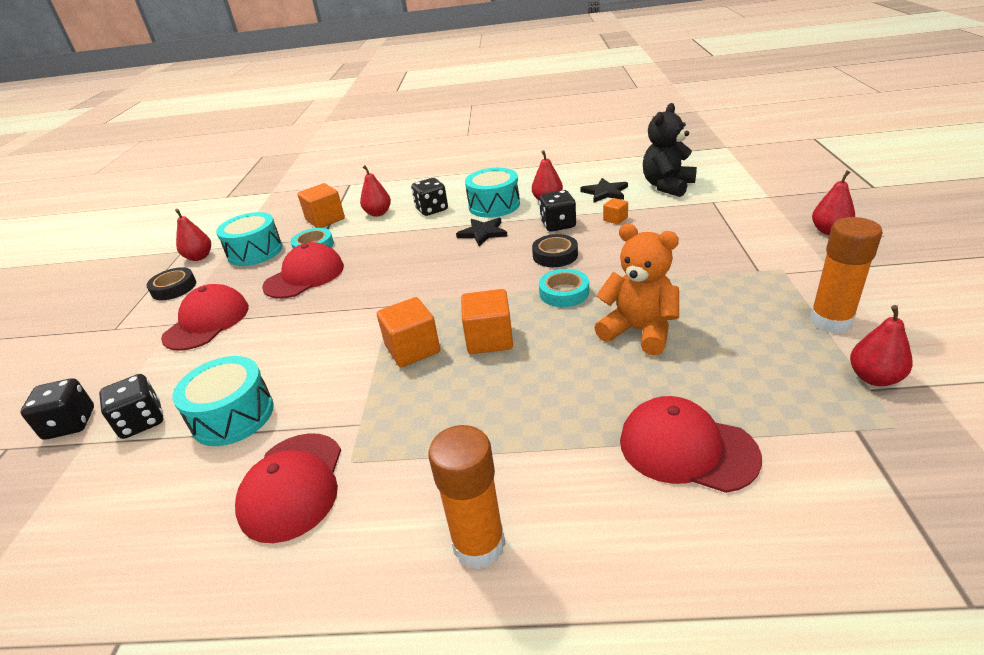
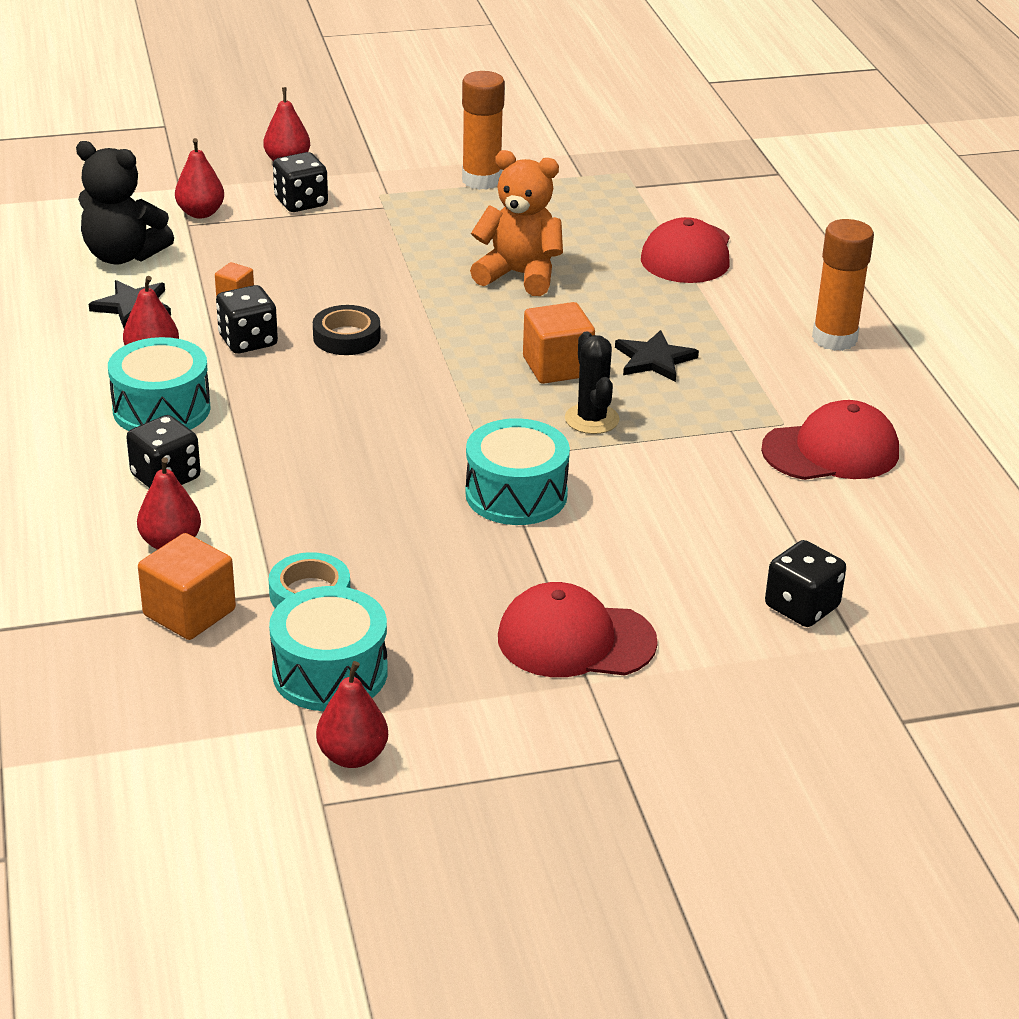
camera: 110 degrees left, 0 degrees up
(70, 424) = (836, 678): black dice -> black dice (301, 202)
(174, 288) = (477, 739): black tape -> none
(233, 416) = (759, 529): turquoise drum -> turquoise drum (516, 494)
(304, 276) = (421, 571): red cap -> none
(412, 349) = (591, 419): orange cube -> black cactus
(483, 233) = (270, 407): black star -> black star (654, 359)
(564, 293) = (446, 324): turquoise tape -> none
(639, 331) = (519, 275): orange teddy bear -> orange teddy bear turned 90 degrees clockwise
(874, 378) = (566, 172): red pear -> red pear (200, 213)

